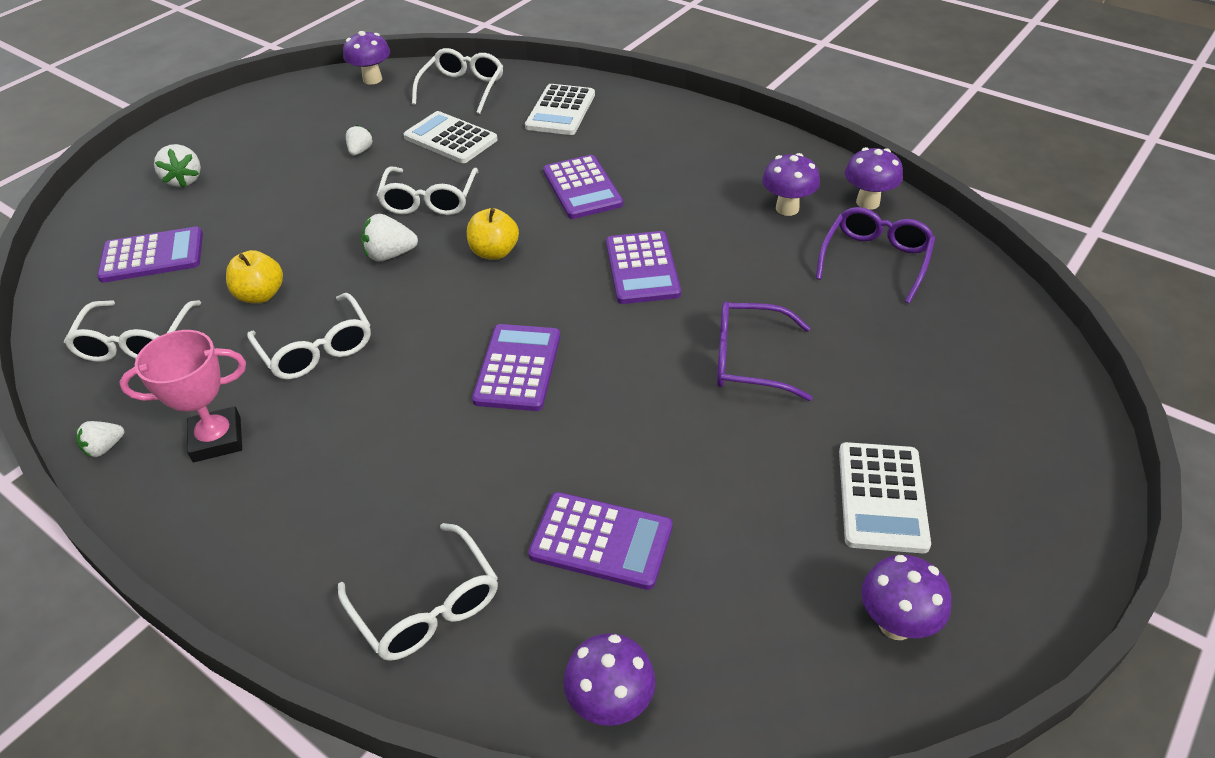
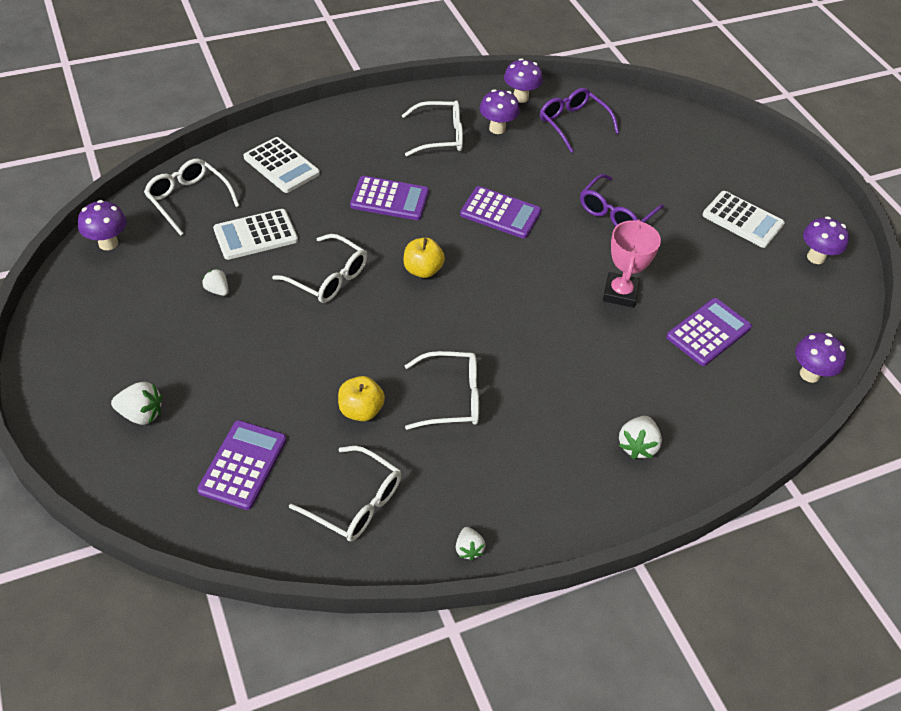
camera: 65 degrees left, 5 degrees up
(217, 439) = (506, 480): pink trophy -> pink trophy (620, 293)
(390, 255) = (376, 323): white strawberry -> white strawberry (637, 446)
(427, 607) = (712, 421): white glasses -> white glasses (440, 136)
(518, 368) = (549, 307): purple calculator -> none

